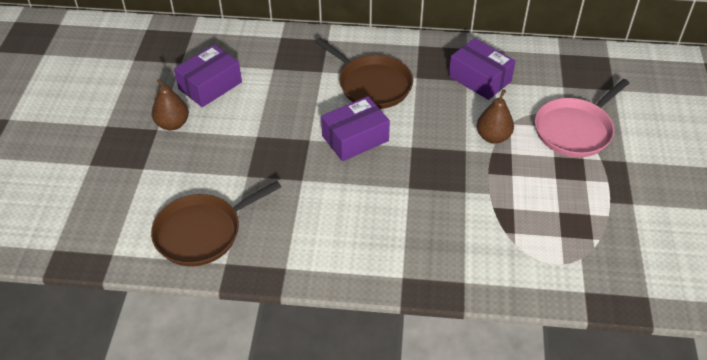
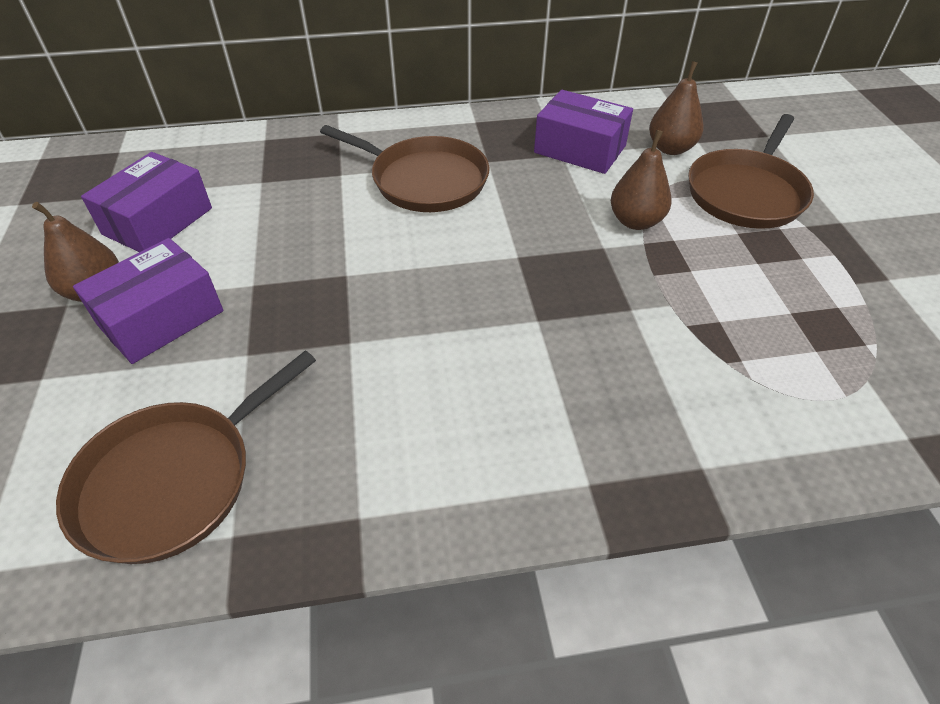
camera: 15 degrees left, 0 degrees up
(355, 138) = (422, 260): purple box -> purple box (161, 318)
(541, 88) = (670, 148): none -> brown pear
(575, 130) = (747, 193): pink pan -> brown pan

